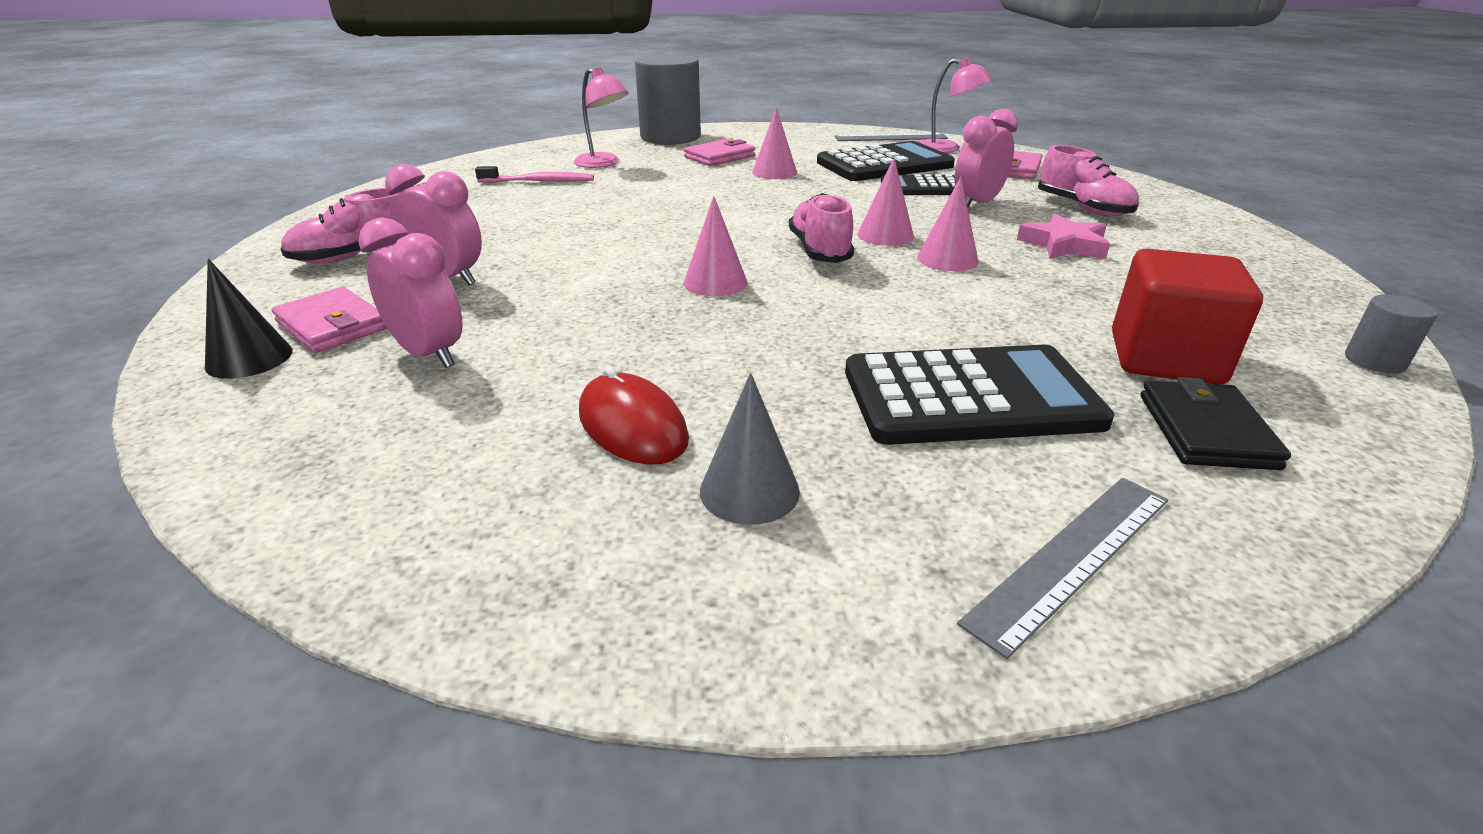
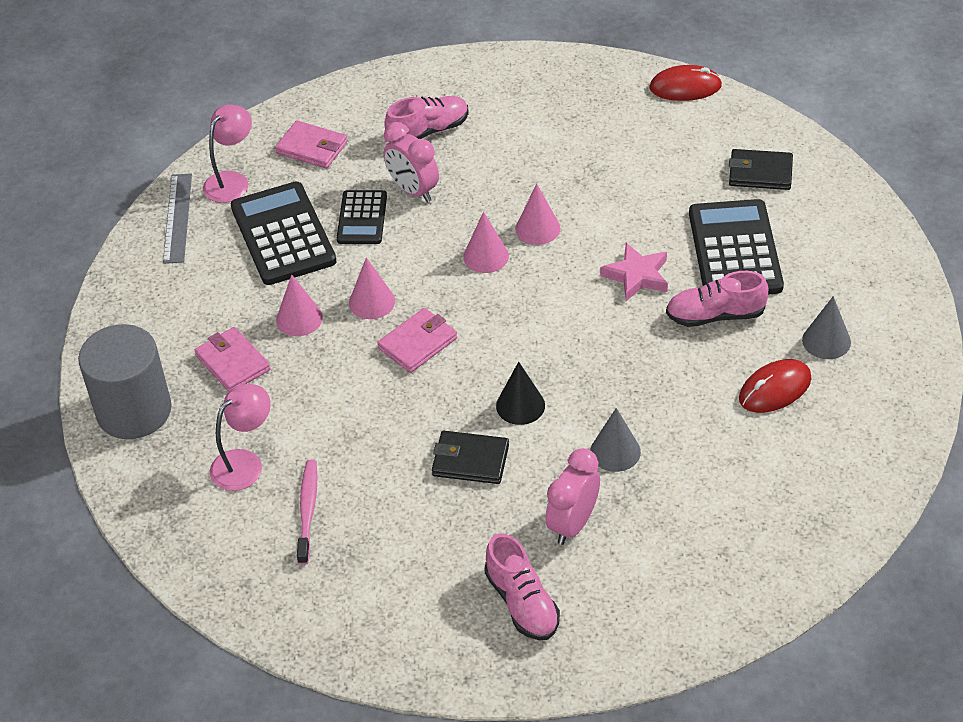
camera: 85 degrees left, 15 degrees up
(249, 358) = (710, 601): black cone -> black cone (520, 405)
(332, 325) = (658, 571): pink wallet -> pink wallet (418, 343)
(429, 354) = (699, 501): pink clock -> none
(549, 301) = (615, 451): none -> grey cone
(570, 233) = (470, 460): none -> black wallet
(715, 282) = (580, 359): pink cone -> pink cone (372, 302)
(819, 250) = (518, 297): pink shoe -> pink shoe (715, 315)
(1064, 245) = (511, 162): pink star -> pink star (637, 276)
(1072, 557) = (858, 242): grey ruler -> none
(1165, 358) = (687, 164): red cube -> none
(1374, 361) = (685, 87): grey cylinder -> red mouse

